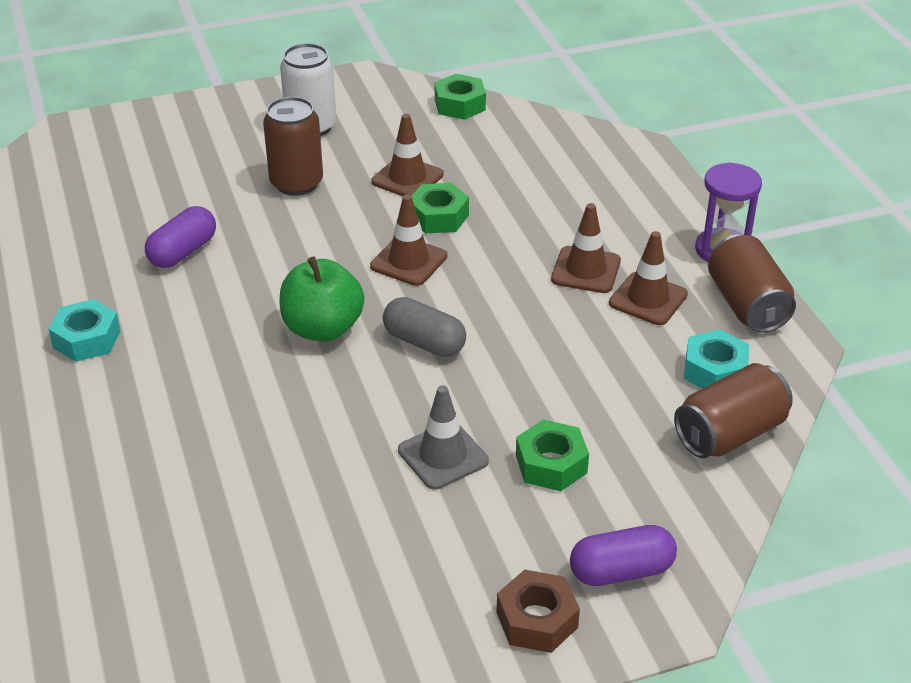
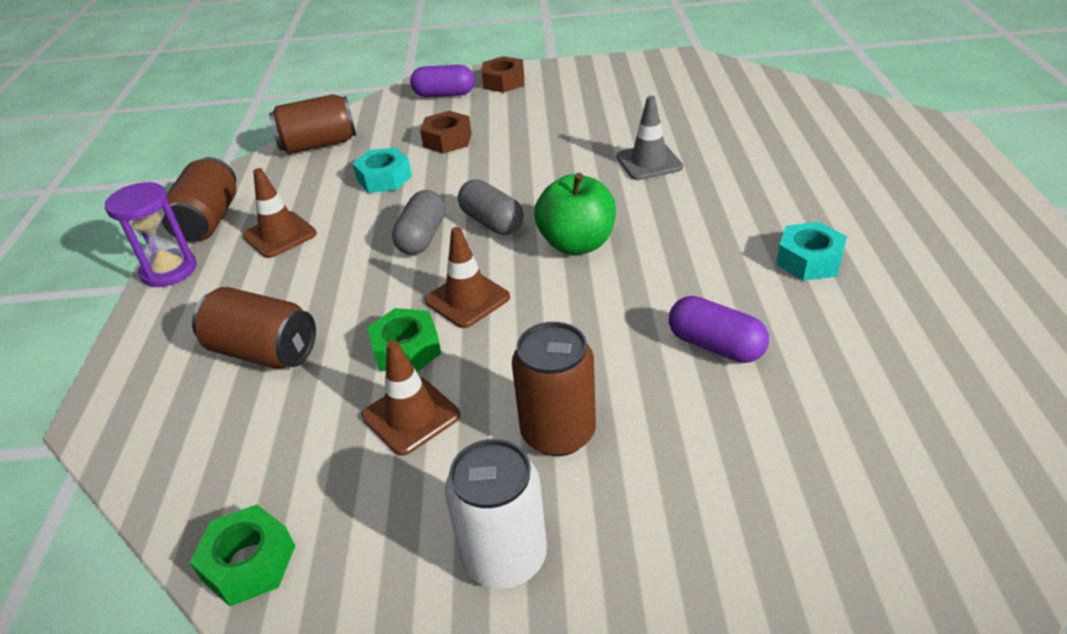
camera: 160 degrees left, 0 degrees up
(183, 252) = (715, 346): purple capsule -> purple capsule turned 75 degrees clockwise
(443, 456) = (517, 150): grey traffic cone -> grey traffic cone (649, 162)
(491, 315) = (422, 237): none -> grey capsule
(551, 464) = (447, 140): green nut -> brown nut
(557, 200) = (263, 351): none -> brown can
(586, 270) = (307, 267): brown traffic cone -> none
(715, 370) = (287, 179): turquoise nut -> turquoise nut (384, 178)

